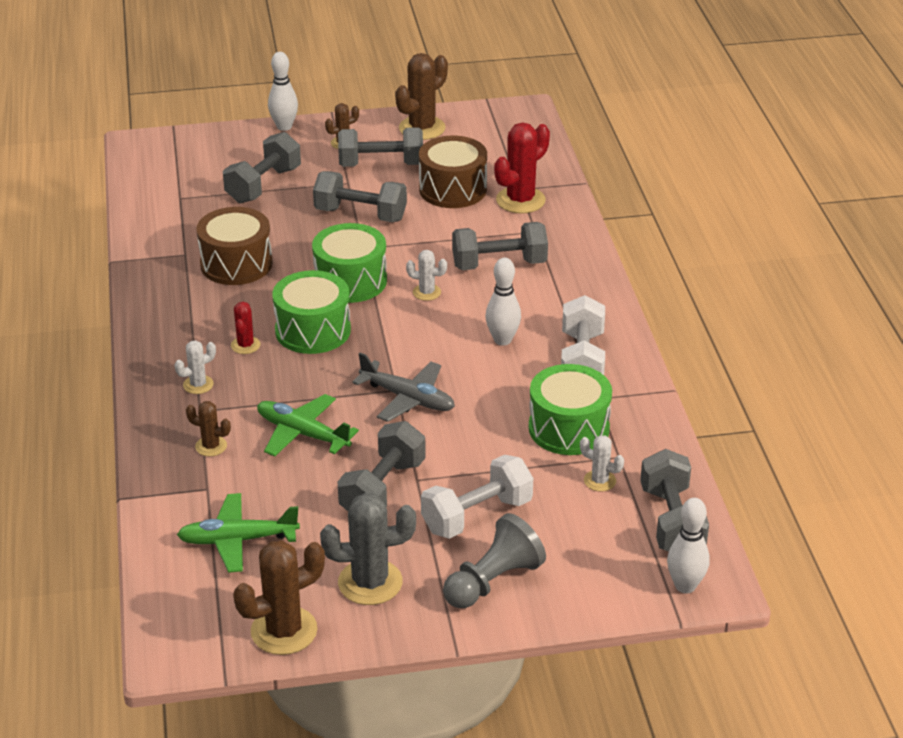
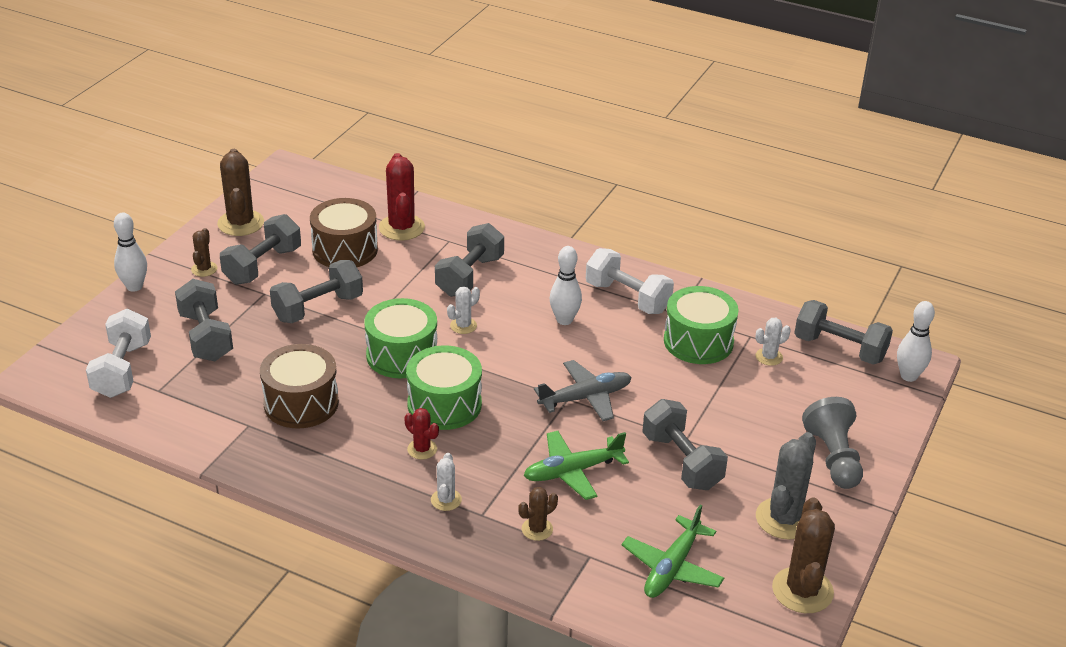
camera: 55 degrees left, 0 degrees up
(477, 516) = (755, 430): white dumbbell -> white dumbbell (122, 370)

